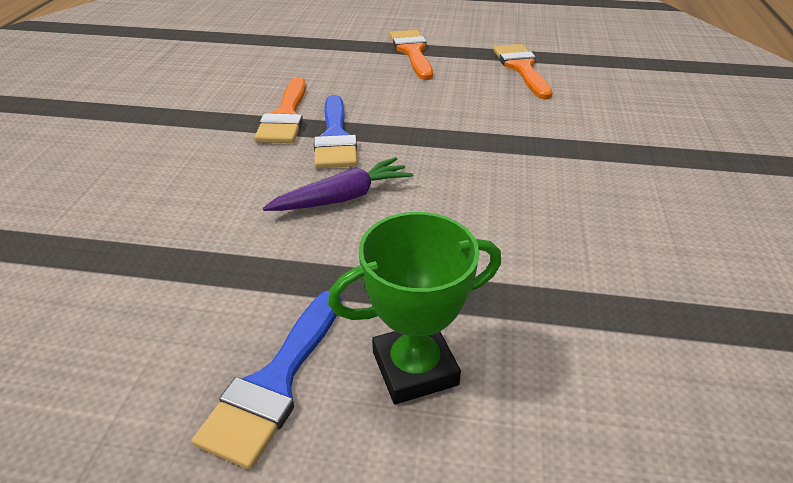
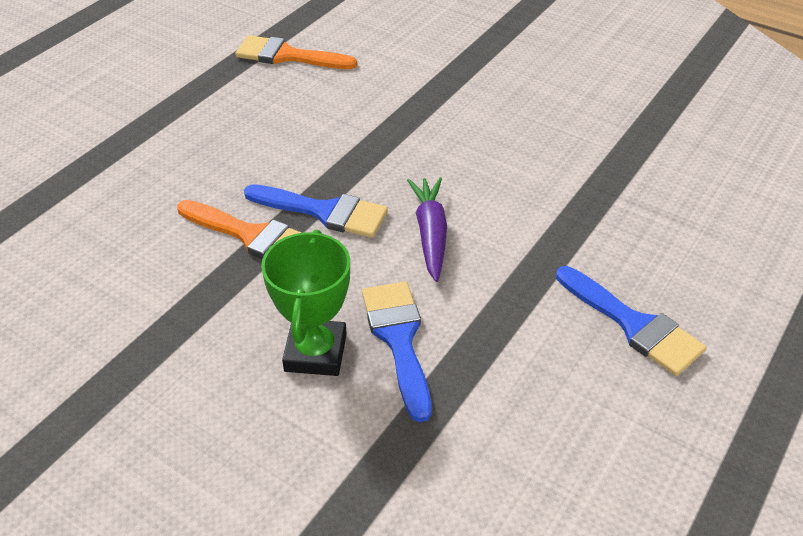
camera: 65 degrees left, 5 degrees up
(193, 216) = (398, 339): none -> blue brush
(412, 52) = (184, 107): orange brush -> none
(414, 368) = (646, 252): green trophy -> green trophy (315, 352)

